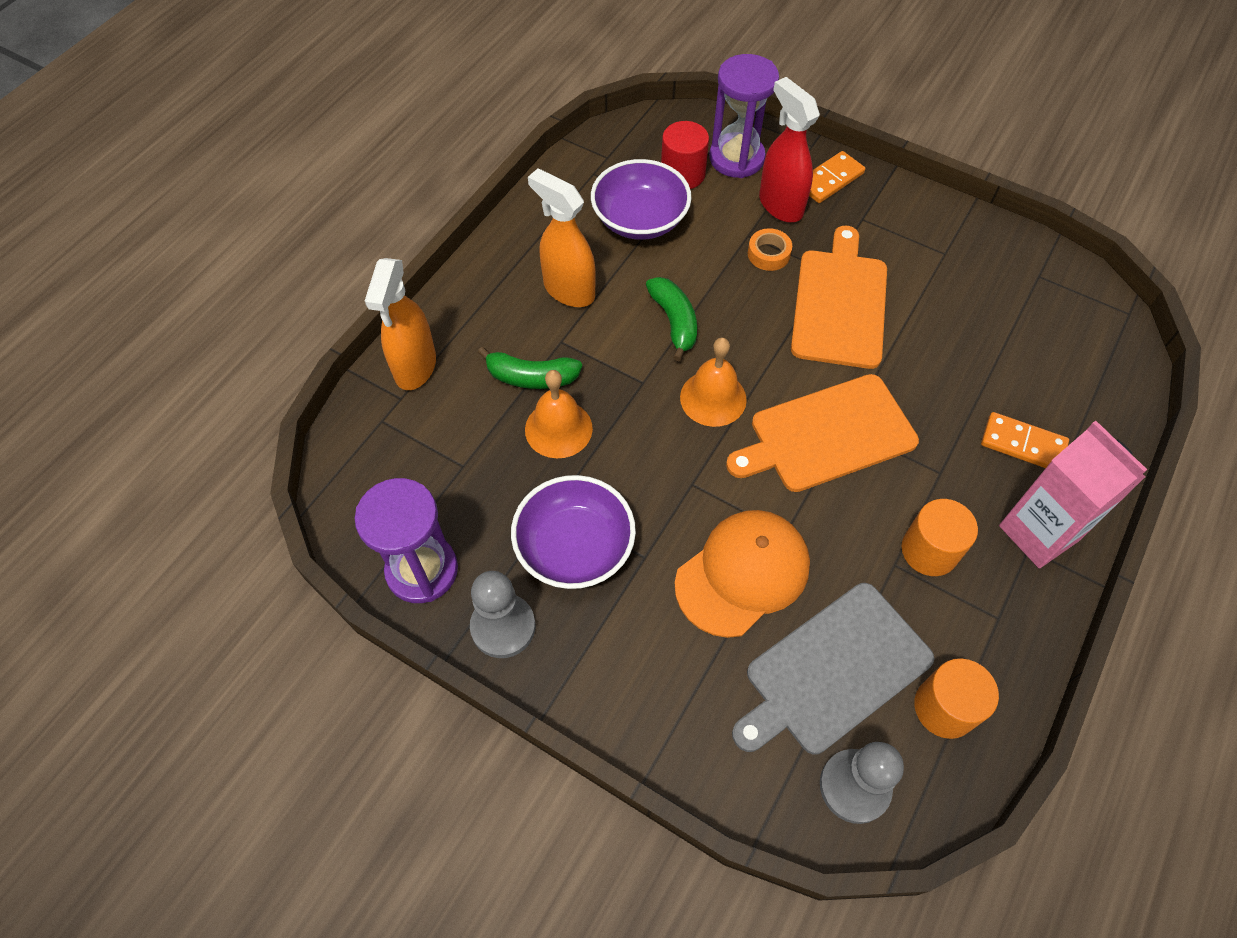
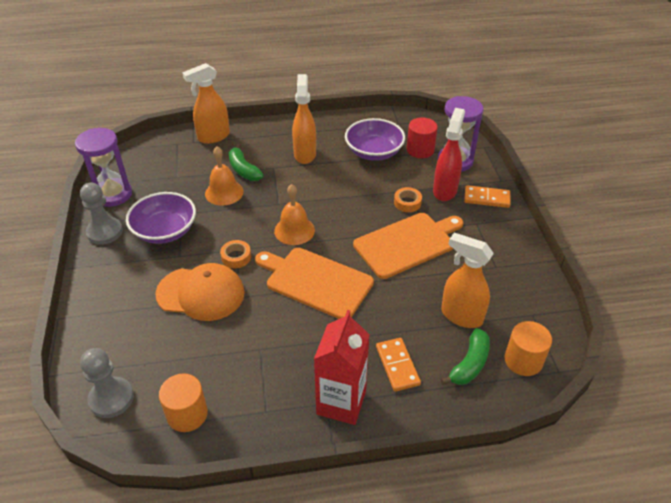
camera: 50 degrees right, 15 degrees down
(674, 322) = (325, 194): green banana -> green banana (469, 364)
(707, 493) = (236, 257): none -> orange tape
(833, 671) = (173, 356): grey cutting board -> none
(929, 550) = (282, 359): orange cylinder -> orange cylinder (523, 360)
(993, 336) = (461, 316): none -> orange spray bottle
(1038, 533) = (341, 402): pink carton -> red carton

